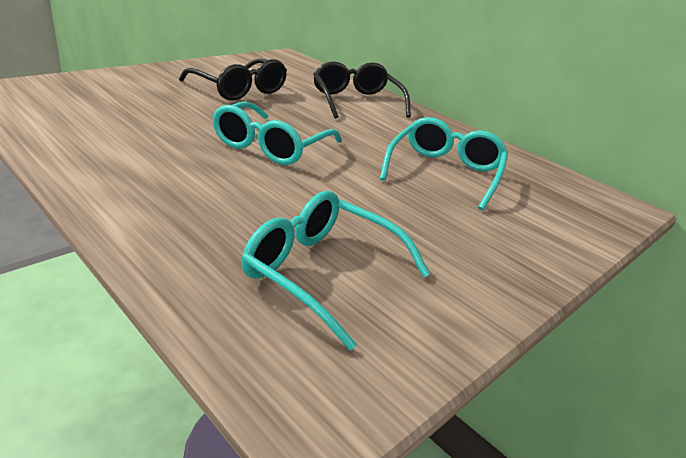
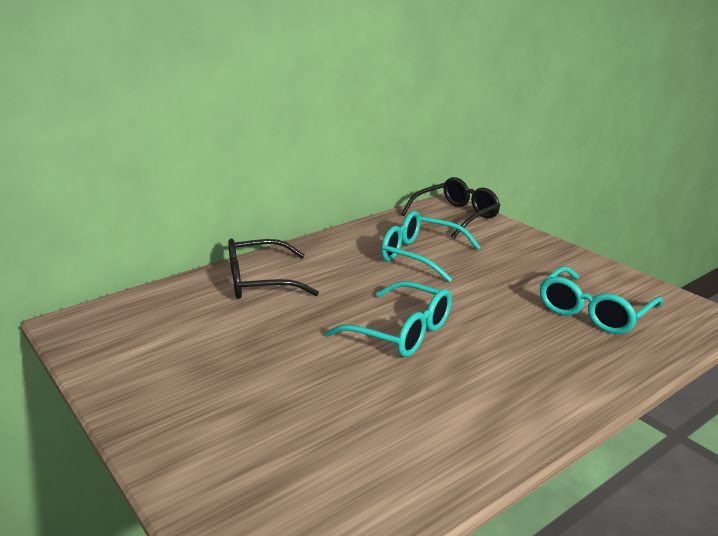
camera: 80 degrees left, 5 degrees down
(239, 90) = (232, 356): black glasses -> black glasses (456, 216)

